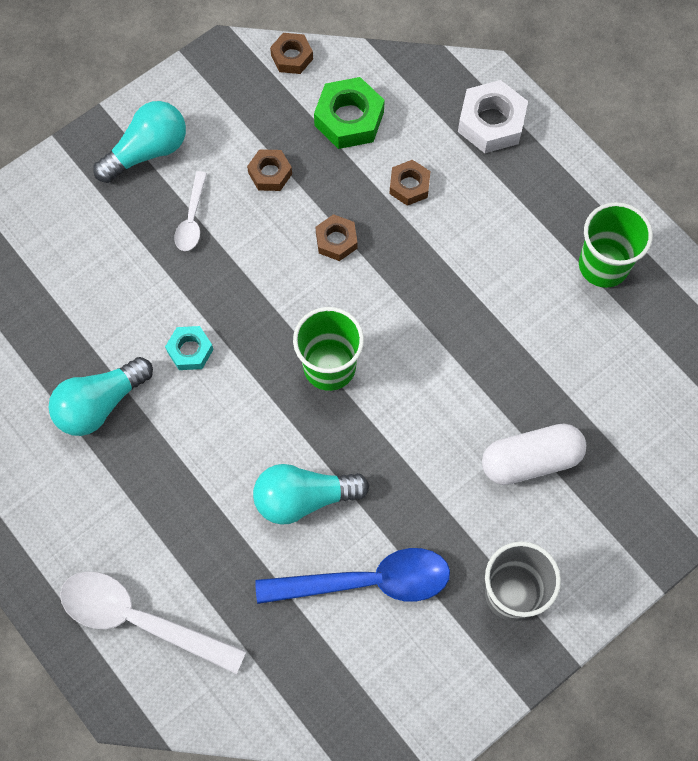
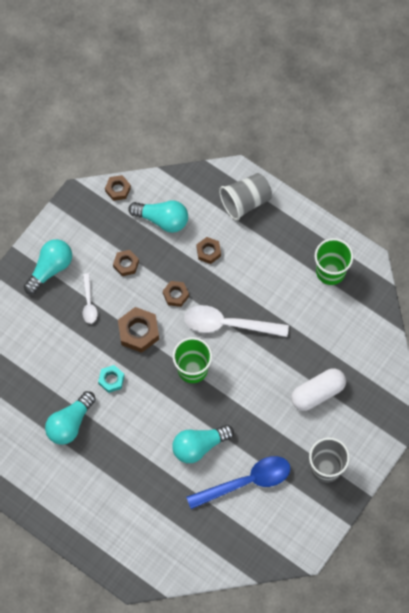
camera: 15 degrees left, 0 degrees up
(139, 620) = (129, 535): white spoon -> white spoon (228, 324)
(258, 284) = (138, 332): none -> brown nut
(349, 119) = (162, 219): green nut -> turquoise light bulb
(491, 122) = (245, 201): white nut -> grey cup

